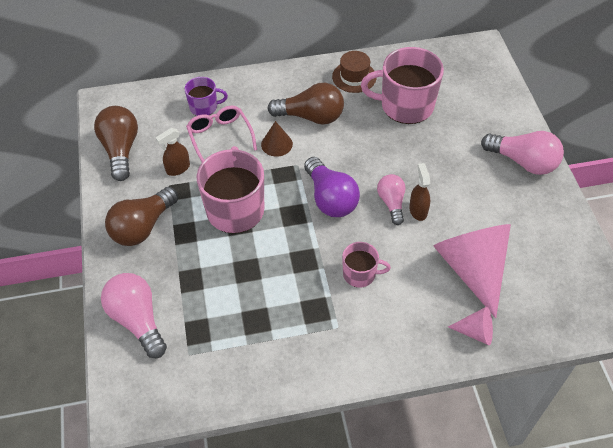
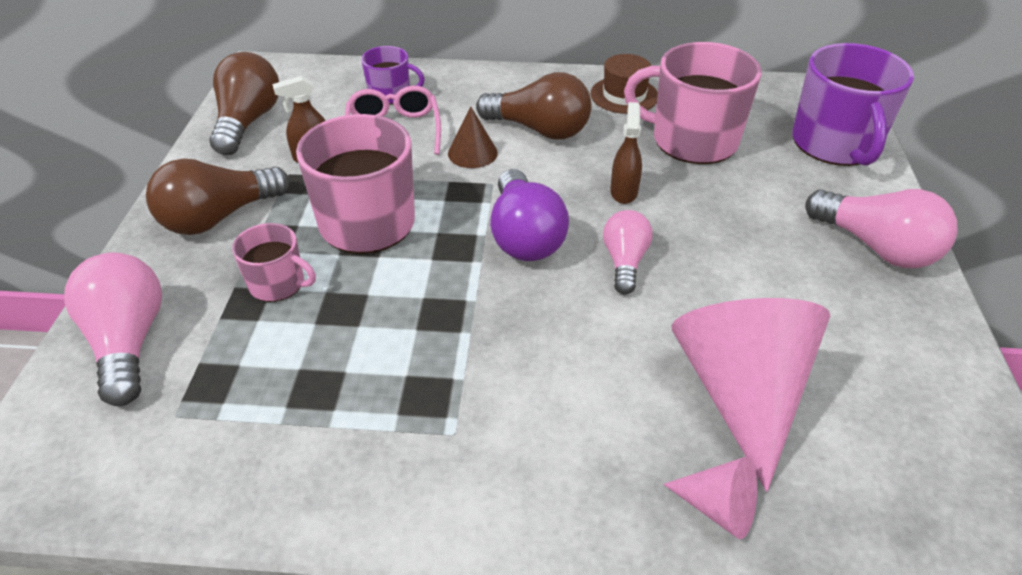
camera: 15 degrees right, 10 degrees down
(360, 274) = (529, 356): pink mug -> pink mug (278, 284)
(418, 210) = (667, 281): brown spray bottle -> brown spray bottle (624, 192)
(488, 91) = (835, 144): none -> purple mug

